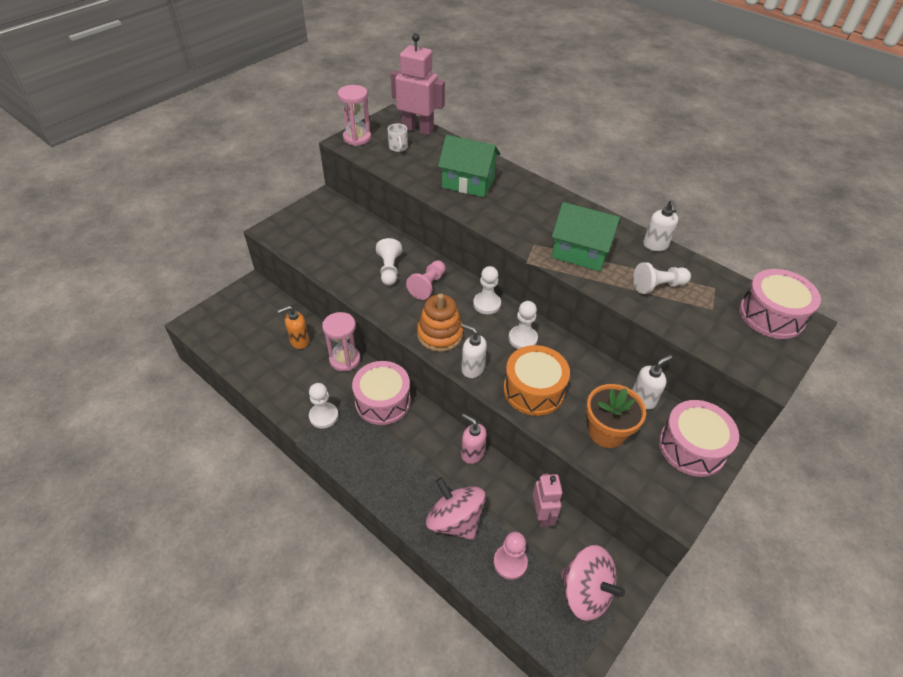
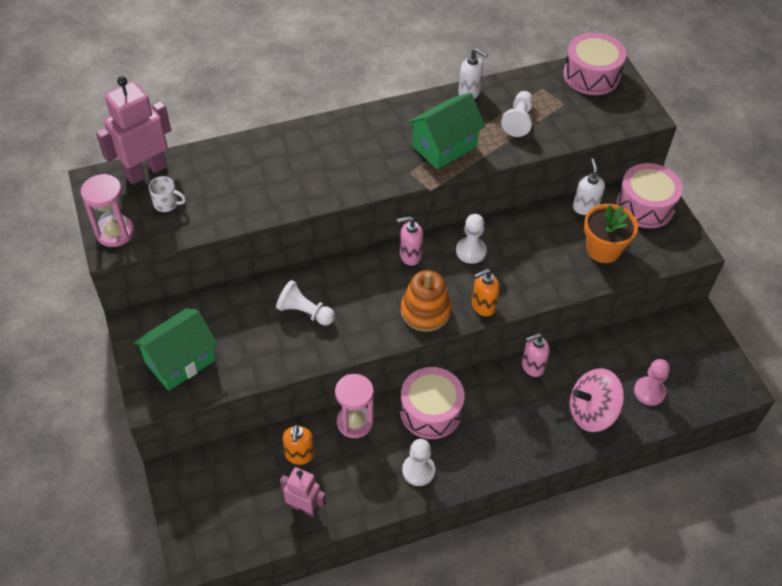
camera: 60 degrees left, 5 degrees up
(428, 285) = (352, 290): pink pawn -> none
(468, 183) = (280, 175): green house -> green house (180, 361)
(472, 368) = (483, 306): white soap dispenser -> orange soap dispenser
(487, 304) = (410, 255): white pawn -> pink soap dispenser
(533, 390) = (533, 274): orange drum -> none
(542, 515) = (618, 347): pink robot -> pink robot (304, 507)
(585, 592) = (696, 355): pink spinning top -> none

